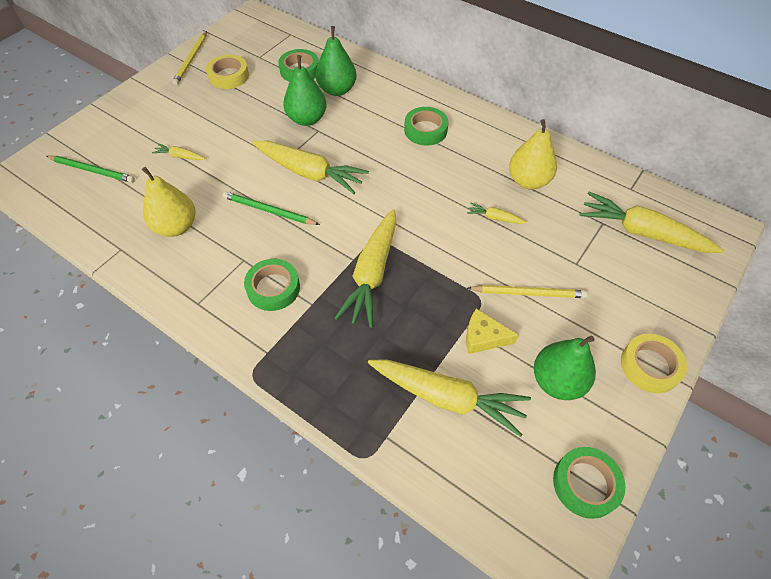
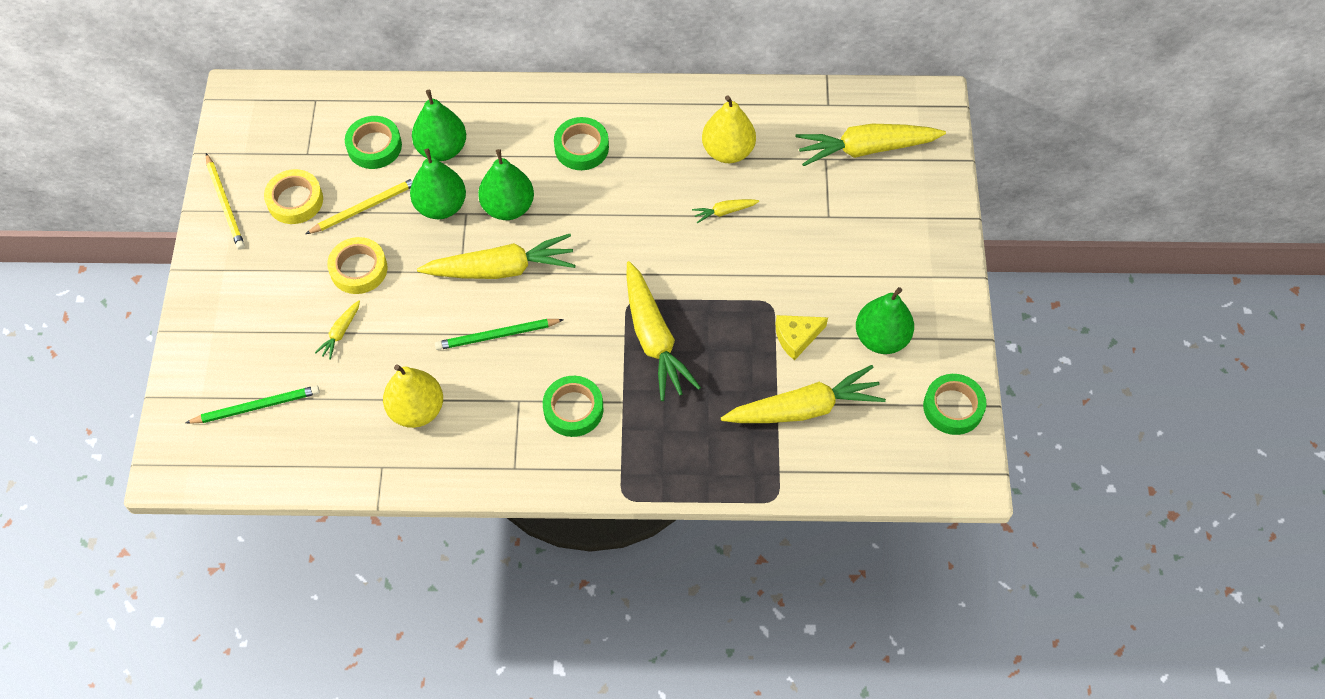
camera: 35 degrees left, 5 degrees up
(180, 156) = (340, 332): yellow carrot -> yellow carrot turned 45 degrees counterclockwise
(347, 140) = (508, 207): none -> green pear
(528, 293) = (806, 272): yellow pencil -> yellow pencil (365, 207)
(650, 366) = (945, 279): yellow tape -> yellow tape (359, 269)

